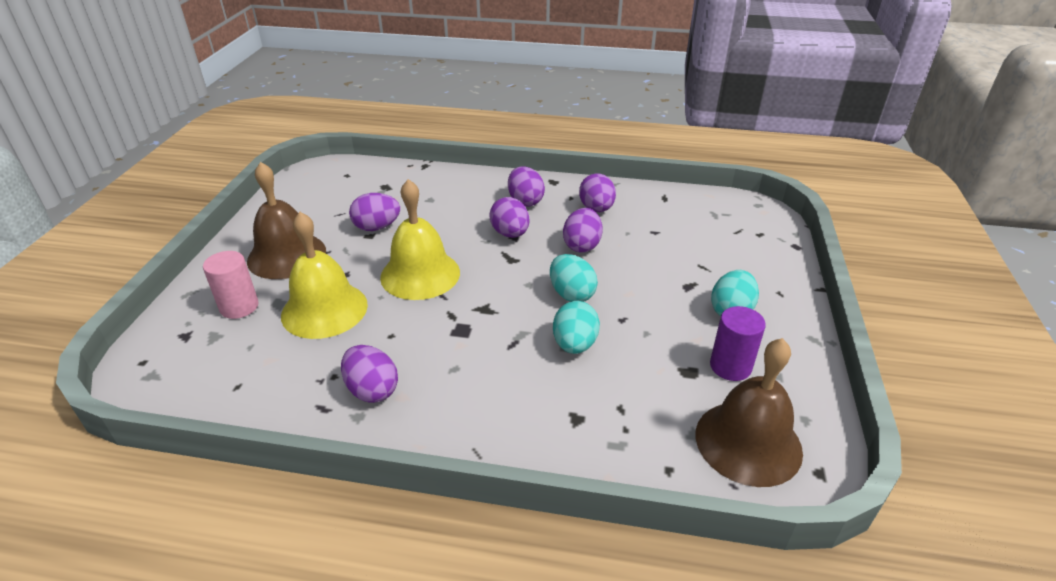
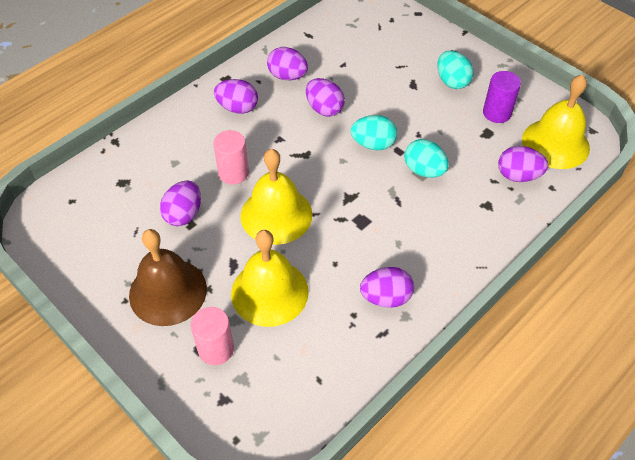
camera: 55 degrees left, 15 degrees up
(447, 231) = (233, 173): none -> pink cylinder
(510, 234) = (273, 139): purple egg -> purple egg (518, 176)
(748, 442) = (555, 143): brown bell -> yellow bell

